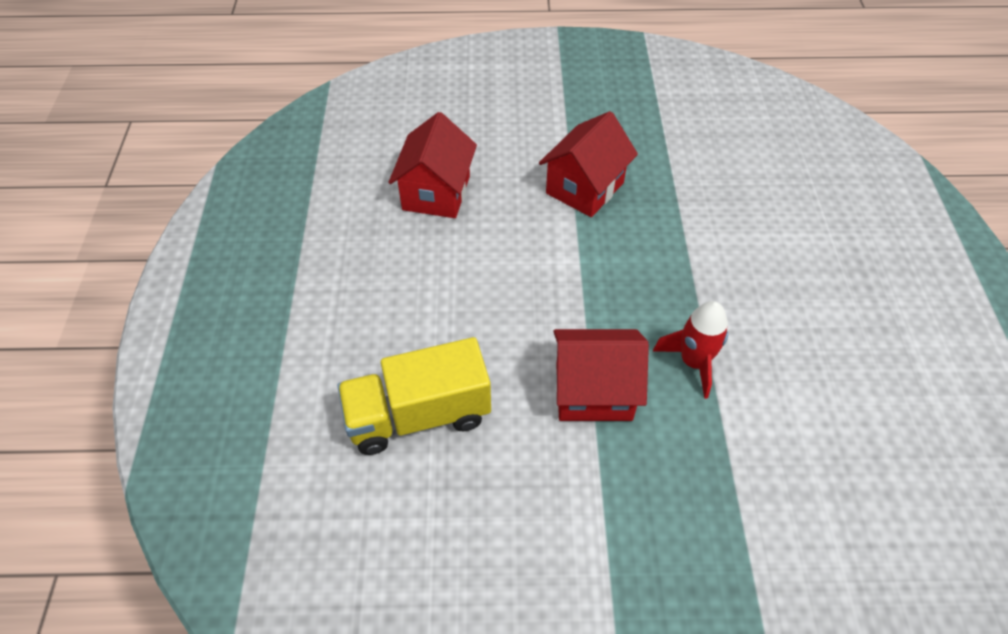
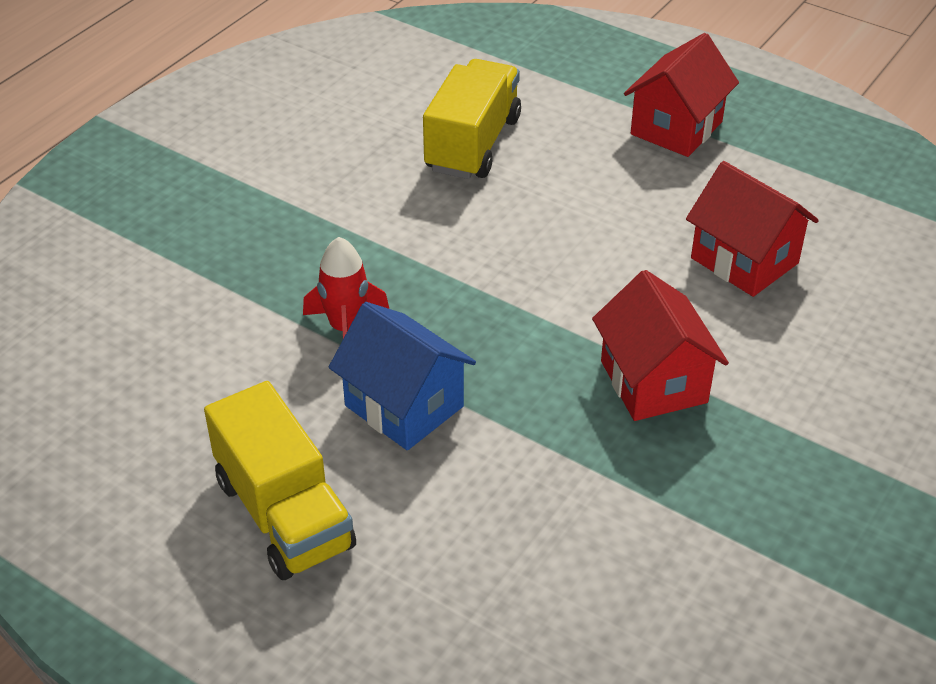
camera: 125 degrees right, 10 degrees down
(593, 391) = (388, 248): red house -> red house (676, 128)
(721, 288) = (404, 406): none -> blue house
(852, 294) = (284, 514): none -> yellow truck

